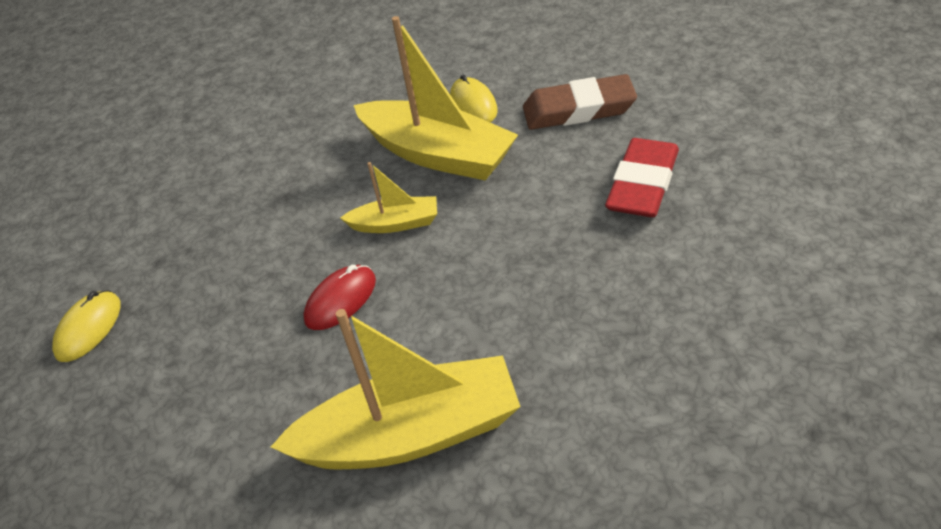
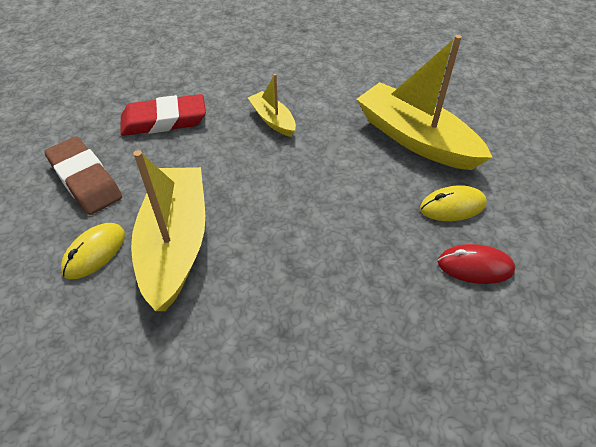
camera: 130 degrees left, 5 degrees up
(89, 328) = (524, 383): yellow mouse -> yellow mouse (452, 206)
(340, 300) = (359, 220): red mouse -> red mouse (475, 266)
(396, 223) = (270, 229): yellow boat -> yellow boat (272, 120)

